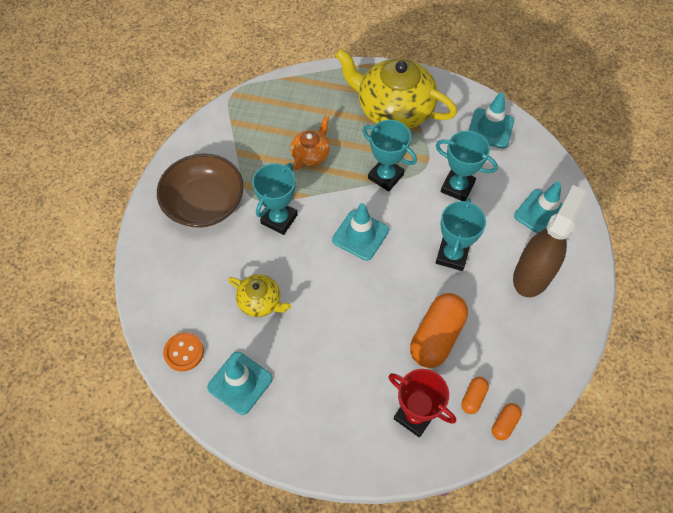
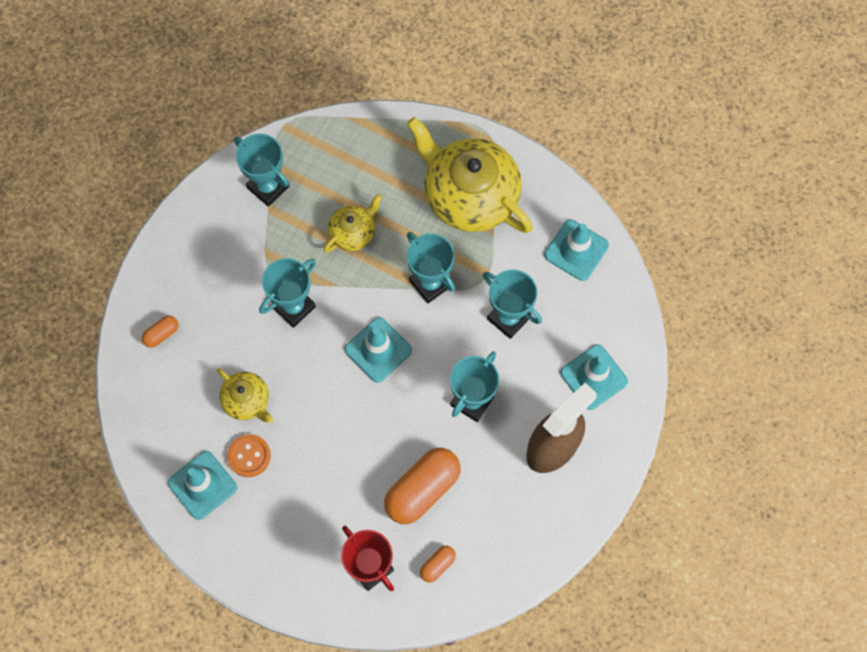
camera: 15 degrees right, 10 degrees up
(184, 352) = (153, 436): orange button -> orange button (249, 456)
(204, 203) = (216, 266): brown bowl -> none
(232, 137) = (268, 187): none -> turquoise trophy
(311, 154) = (353, 232): orange teapot -> yellow teapot
(504, 424) = (459, 600): orange capsule -> orange capsule (161, 334)

